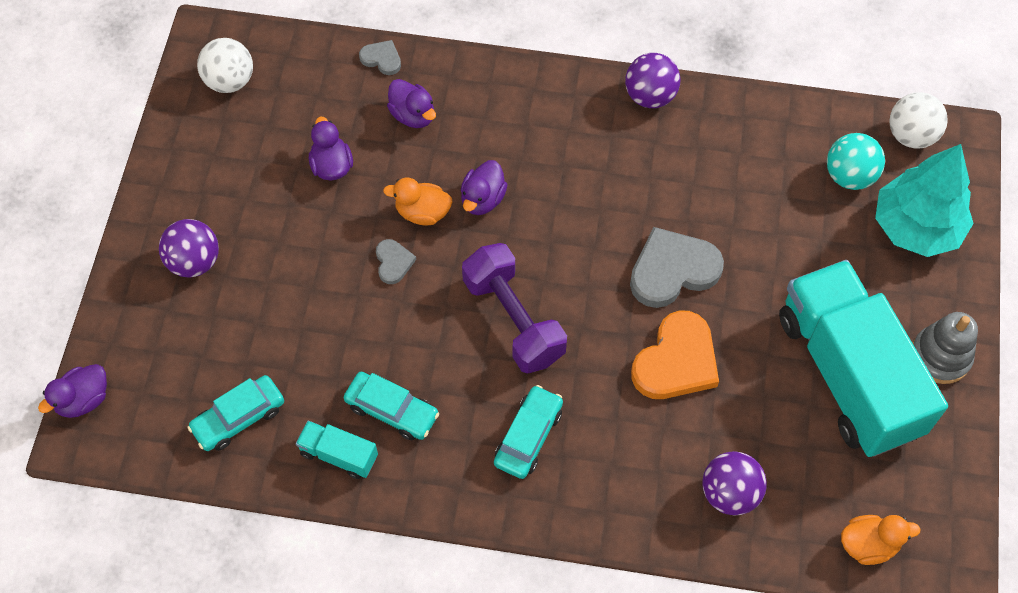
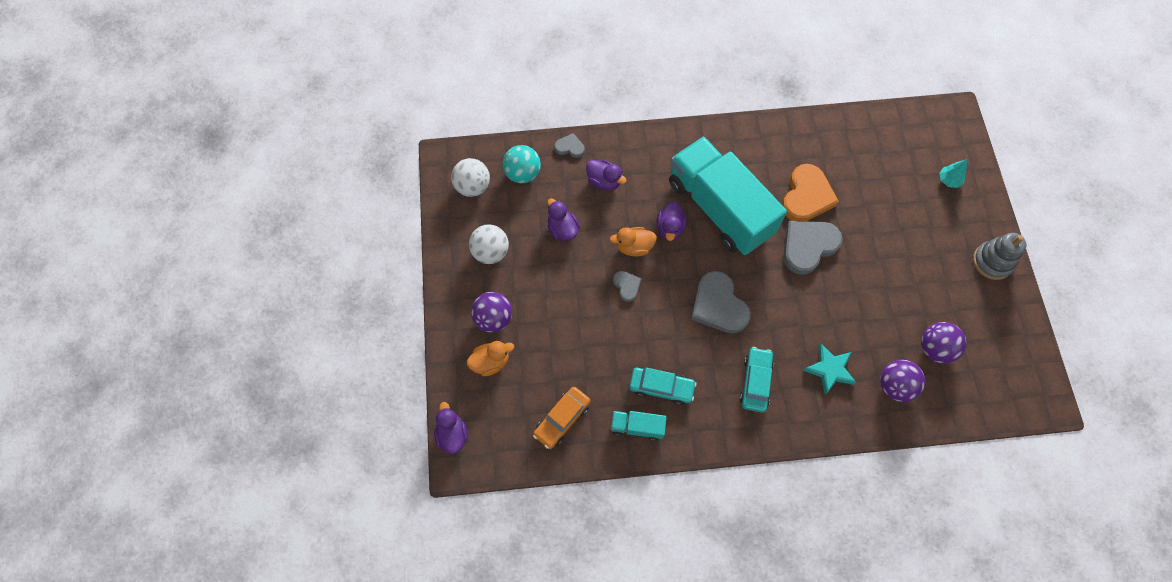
camera: 15 degrees left, 5 degrees up
(83, 400) = (452, 434): purple duck -> purple duck turned 135 degrees clockwise
(239, 418) = (562, 419): turquoise car -> orange car
(513, 320) = (718, 305): purple dumbbell -> grey heart
(642, 447) = (829, 369): none -> turquoise star
(650, 96) = (753, 132): purple ball -> purple ball (935, 348)
(676, 361) = (831, 306): orange heart -> orange heart (806, 196)
(848, 374) = (940, 288): turquoise truck -> turquoise truck (719, 208)
(849, 176) = (896, 156): turquoise ball -> turquoise ball (523, 173)
(868, 545) = (991, 396): orange duck -> orange duck (491, 362)
(911, 135) = (925, 120): white ball -> white ball (491, 252)
(916, 227) = (949, 180): turquoise tree -> turquoise tree, size x0.40

